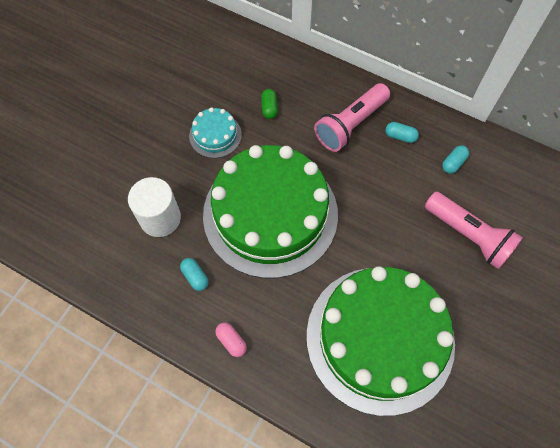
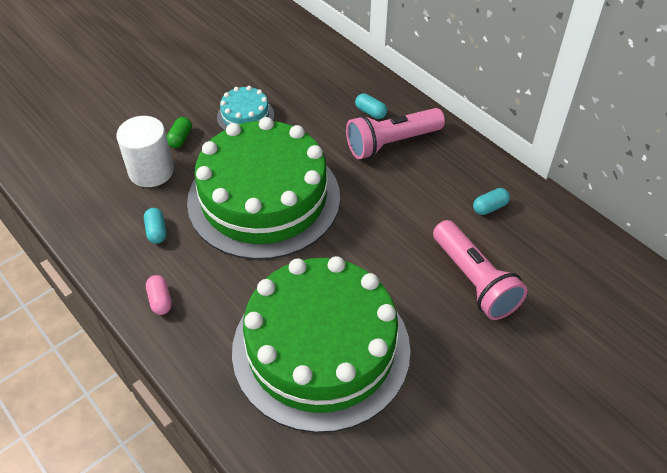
camera: 20 degrees right, 15 degrees down
(269, 108) = (313, 107): green capsule -> green capsule (180, 138)
(400, 136) = (441, 167): turquoise capsule -> turquoise capsule (370, 112)

